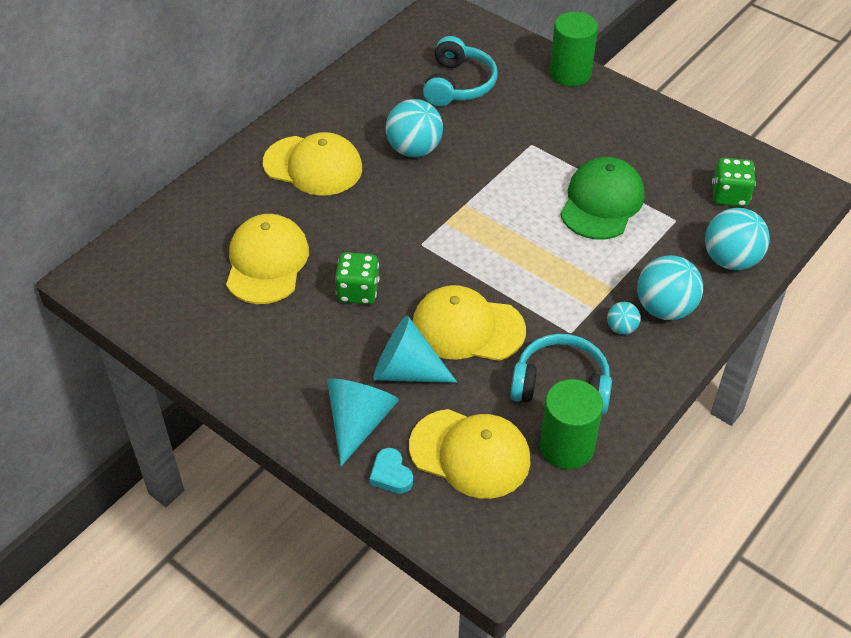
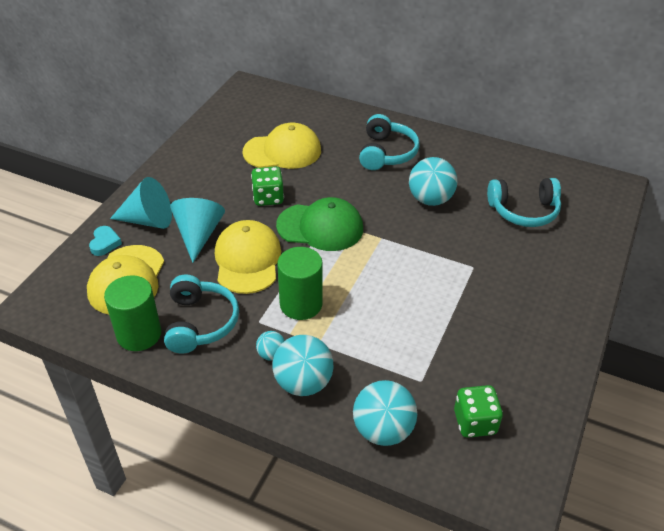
camera: 75 degrees right, 5 degrees down
(313, 166) = (386, 153): yellow cap -> turquoise headphones
(391, 474) = (105, 243): turquoise heart -> turquoise heart turned 135 degrees clockwise
(570, 73) = (586, 279): green cylinder -> green cylinder (301, 304)
(602, 202) = (421, 323): green cap -> green cap (320, 227)

